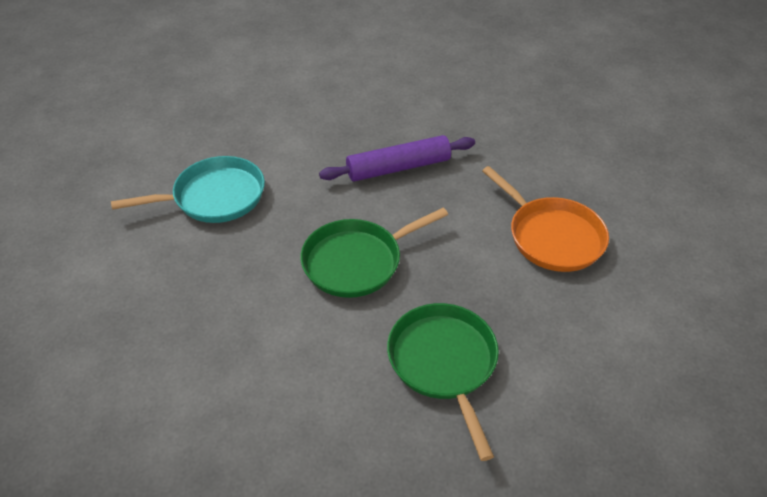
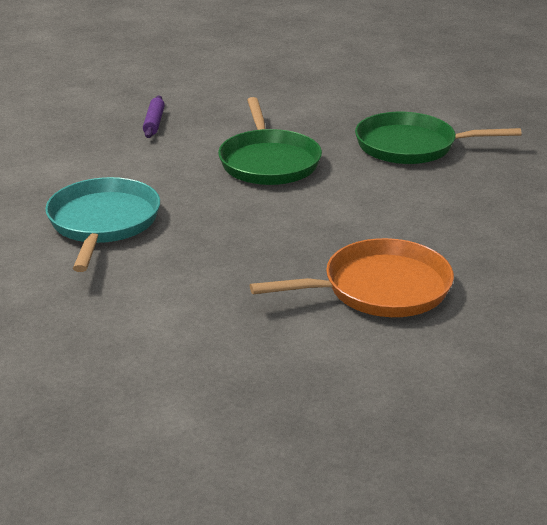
camera: 70 degrees left, 15 degrees down
(398, 167) = (154, 122): purple rolling pin -> purple rolling pin, size x0.53
(552, 236) = (302, 81): orange pan -> orange pan (380, 288)

